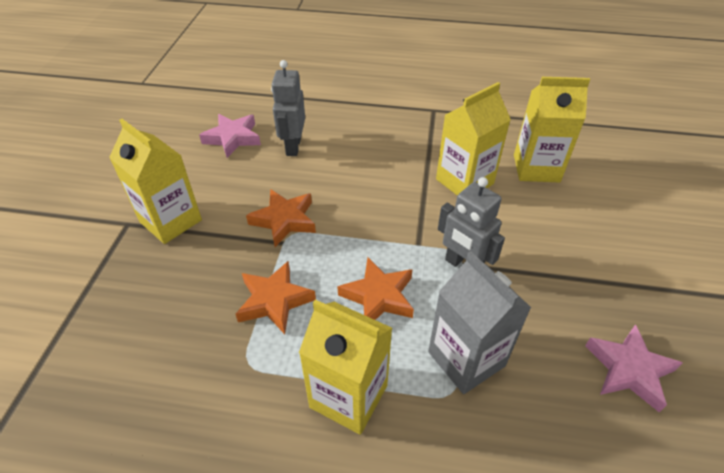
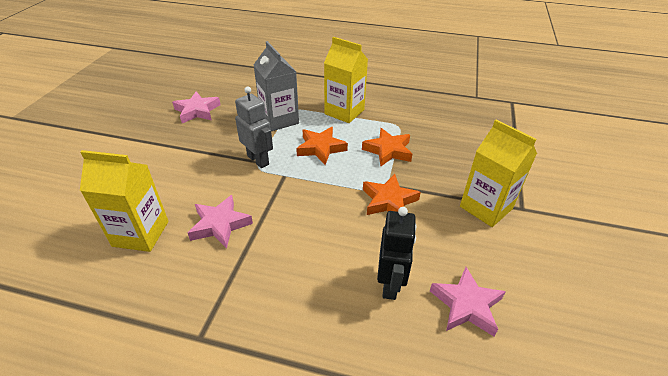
camera: 175 degrees left, 5 degrees down
(293, 147) = (390, 284): grey robot -> black robot
(464, 181) = (220, 225): yellow carton -> pink star

